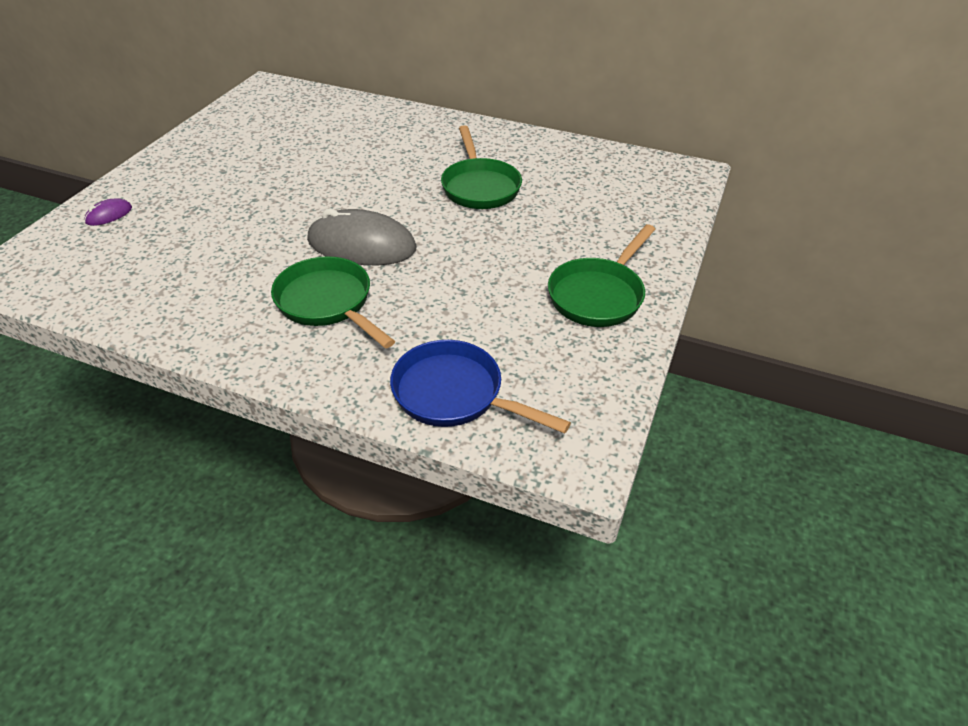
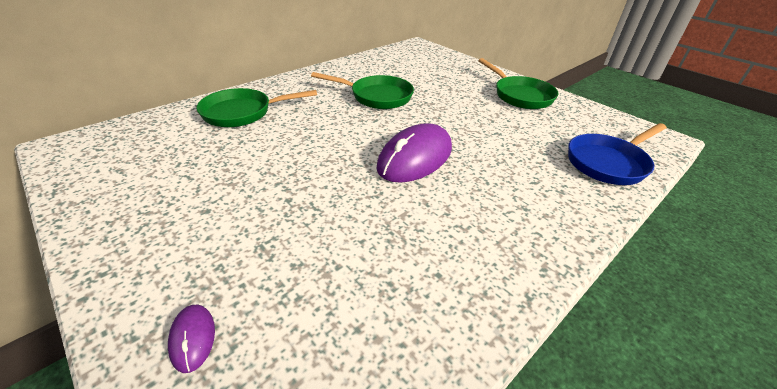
camera: 65 degrees left, 5 degrees down
(328, 303) = (488, 191): green pan -> green pan (242, 113)
(361, 245) = (415, 158): grey mouse -> purple mouse

